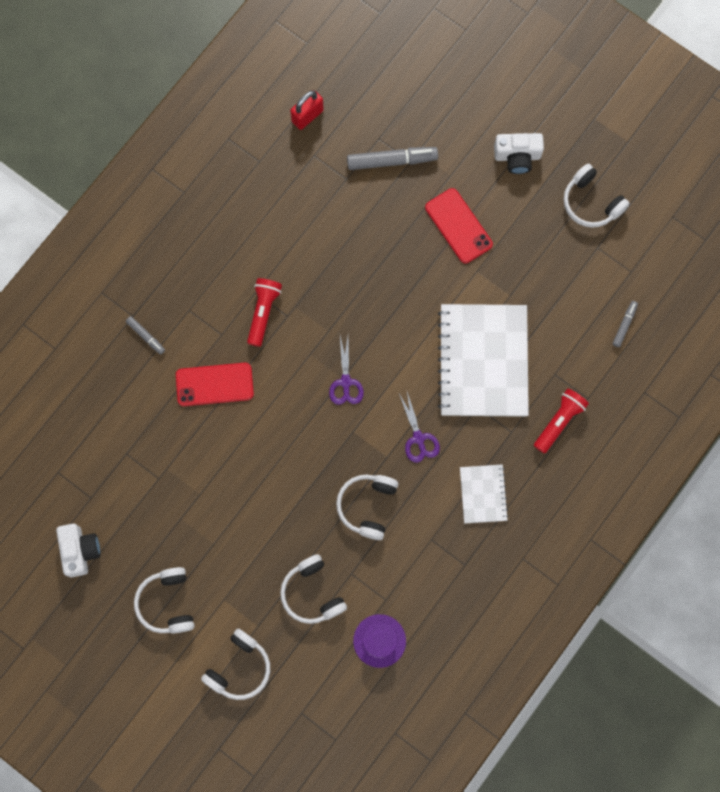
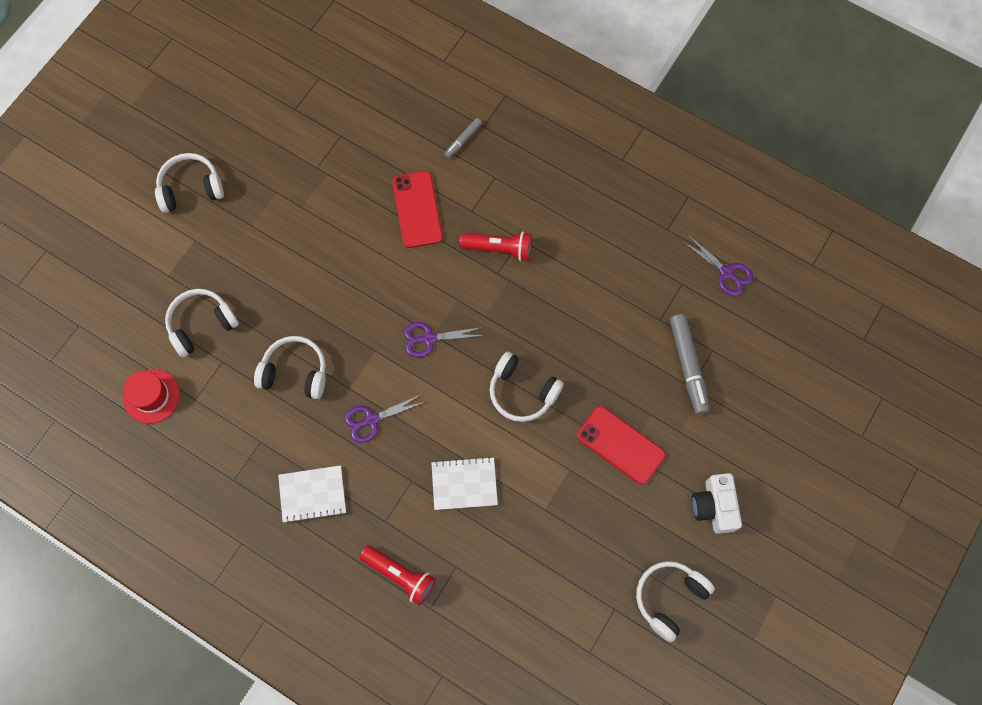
camera: 85 degrees right, 5 degrees down
(80, 551) = (242, 105): white camera -> none
(239, 668) = (125, 261): white headphones -> white headphones (522, 392)
(307, 116) = (726, 273): red padlock -> purple scissors
(379, 640) = (152, 396): purple hat -> red hat
(458, 226) = (620, 445): red phone -> red phone turned 75 degrees clockwise
(483, 361) = (464, 484): white notebook -> white notebook, size x0.49
(624, 325) = (522, 647): grey marker -> none

